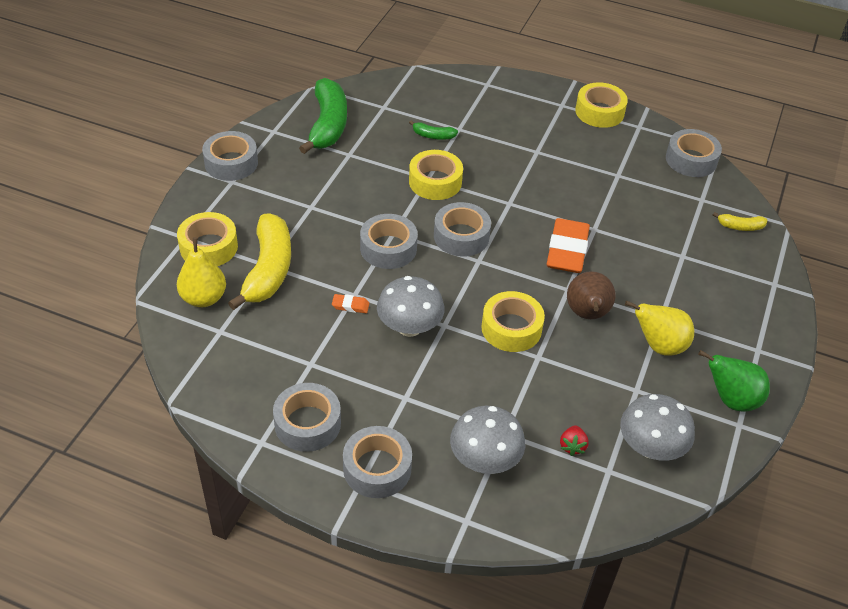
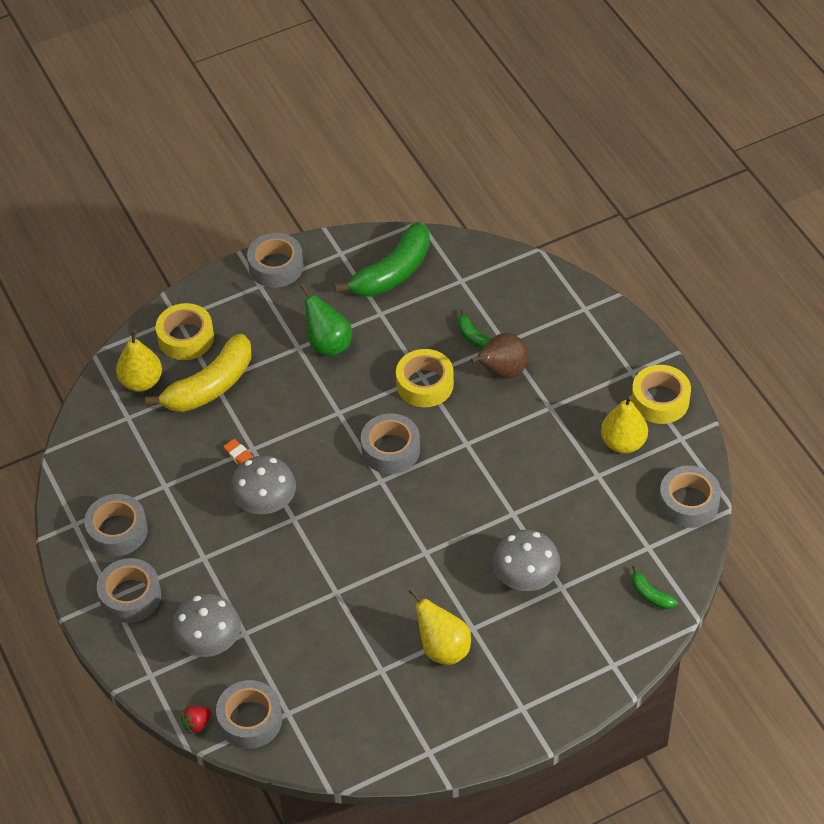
camera: 45 degrees right, 5 degrees up
(388, 248) = (320, 424): grey tape -> grey tape (250, 720)
(511, 328) = (341, 555): yellow tape -> none
(567, 250) = (465, 518): orange eraser -> none
(572, 446) = (282, 677): red strawberry -> red strawberry (197, 724)
(587, 314) = (415, 584): brown pear -> brown pear (502, 372)
(609, 147) = (623, 443): none -> yellow pear
(650, 447) = (339, 719): grey mushroom -> grey mushroom (525, 578)
(731, 400) = (447, 729): green pear -> green pear (328, 344)
(740, 227) = (650, 595): yellow banana -> green banana

